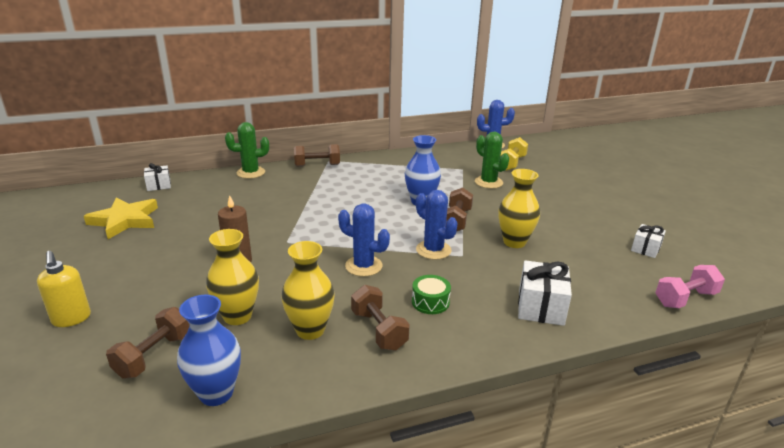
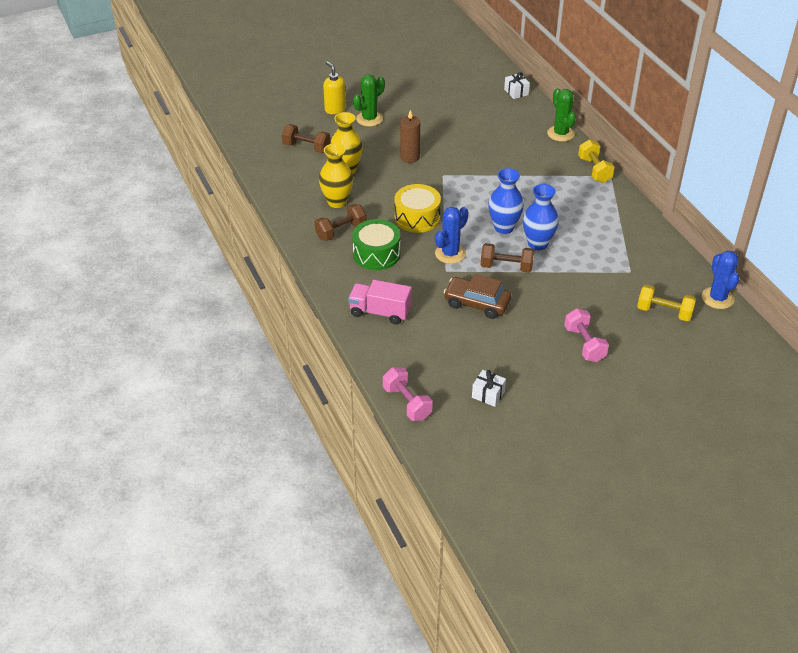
camera: 85 degrees right, 15 degrees up
(71, 319) = (335, 109): yellow soap dispenser -> yellow soap dispenser turned 90 degrees clockwise
(125, 220) = (453, 93): yellow star -> none
(216, 393) = (279, 176): blue vase -> blue vase (504, 227)
(317, 165) = (594, 170): brown dumbbell -> yellow dumbbell
(363, 266) = (417, 217): blue cactus -> yellow drum
(430, 302) = (376, 254): green drum -> green drum, size x1.65
(488, 182) = (602, 291): green cactus -> green cactus (369, 119)
(514, 242) = (477, 303): yellow vase -> brown car
(541, 307) = (380, 312): white gift -> pink truck
(559, 197) = (584, 344): none -> pink dumbbell

